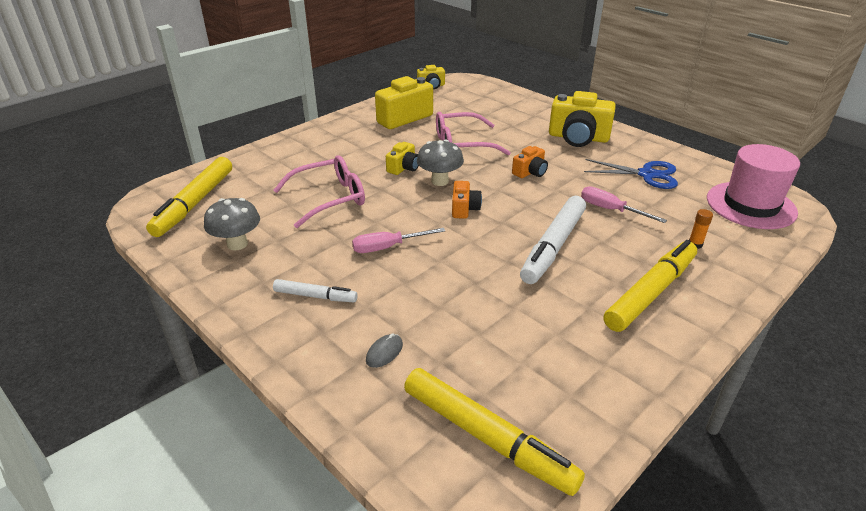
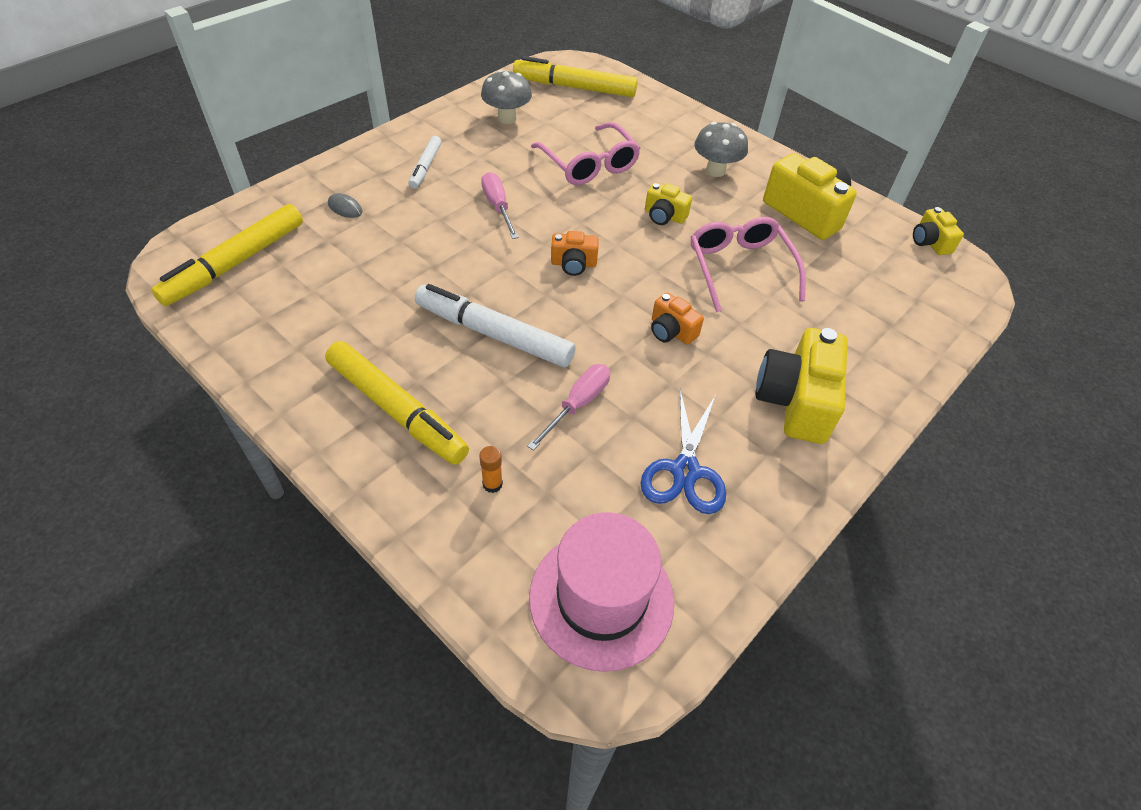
camera: 85 degrees right, 15 degrees up
(440, 181) = (636, 245): grey mushroom -> grey mushroom (715, 170)

